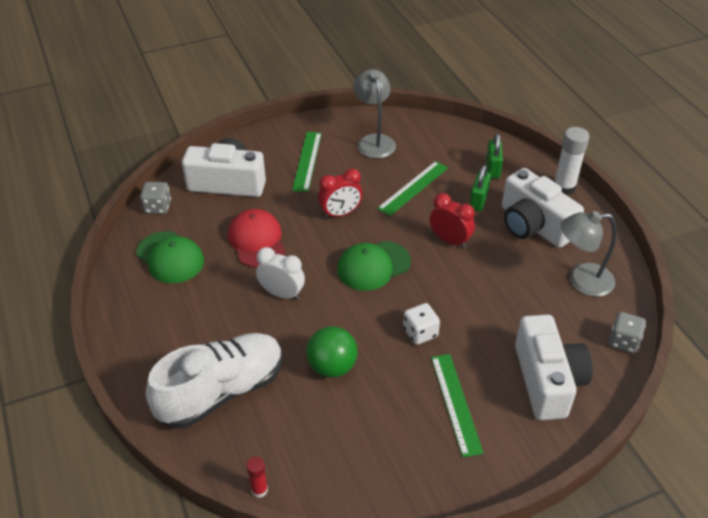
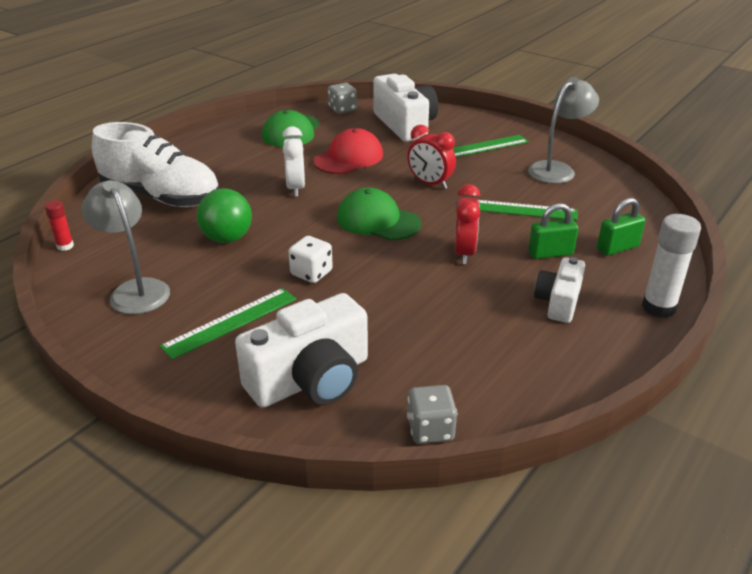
camera: 60 degrees right, 10 degrees down
(533, 225) = (558, 302): white camera -> white camera, size x0.59
(581, 280) = (504, 364): grey lamp -> grey lamp (135, 290)

